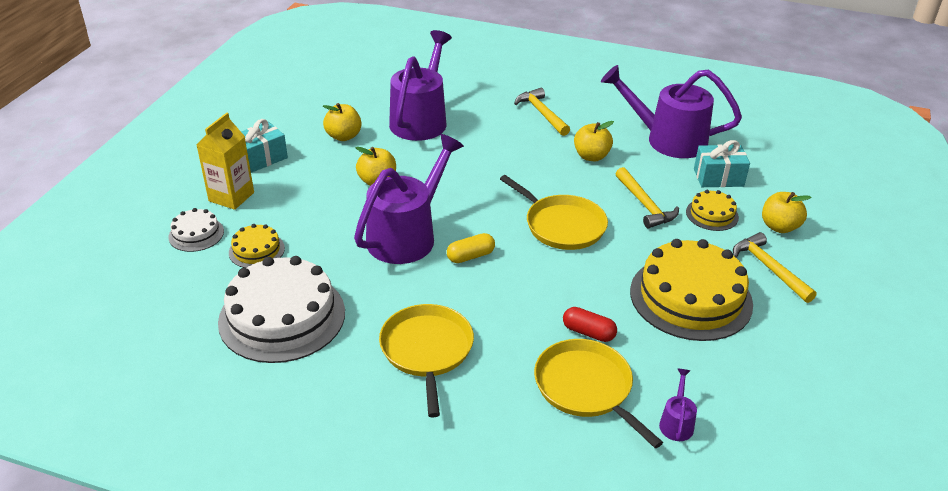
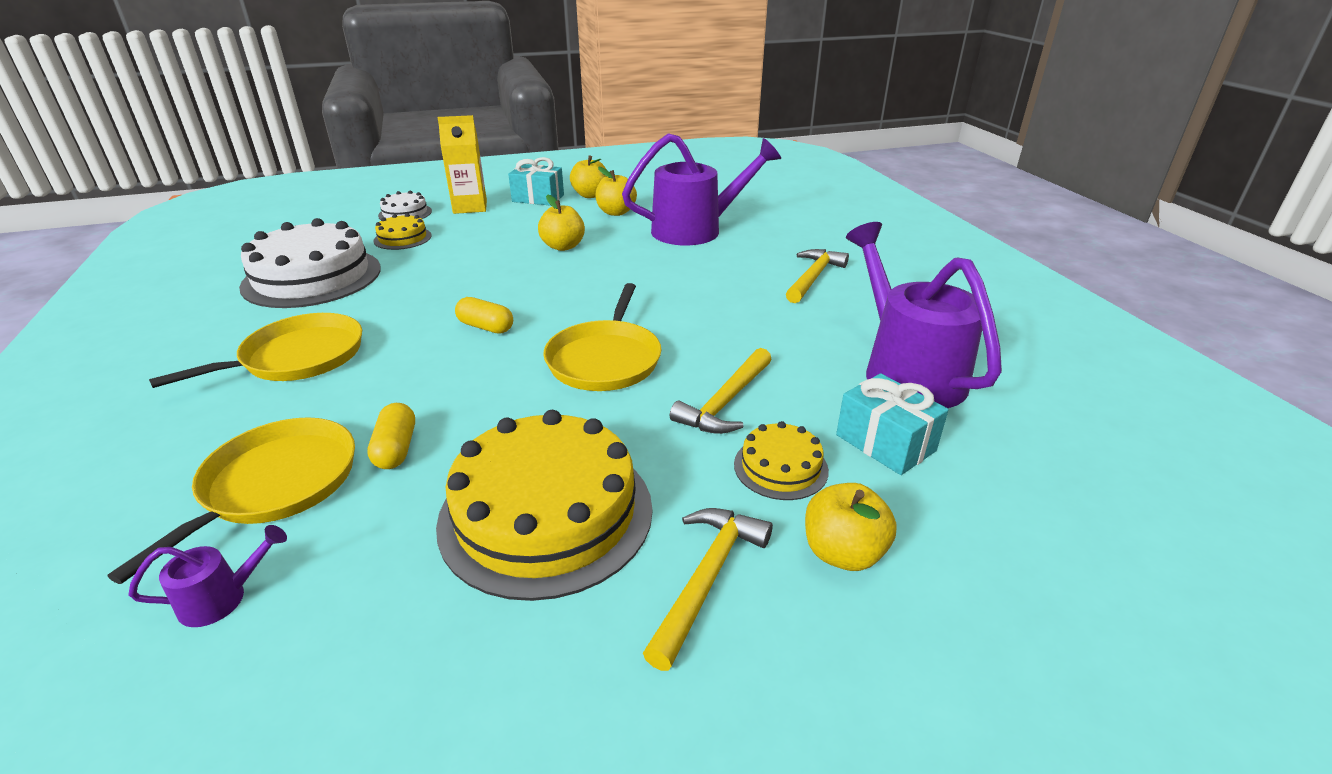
camera: 55 degrees right, 5 degrees down
(407, 235) = (490, 286): purple watering can -> none
(588, 332) = (396, 449): red capsule -> yellow capsule
(591, 156) = (776, 332): yellow apple -> yellow apple (590, 195)

